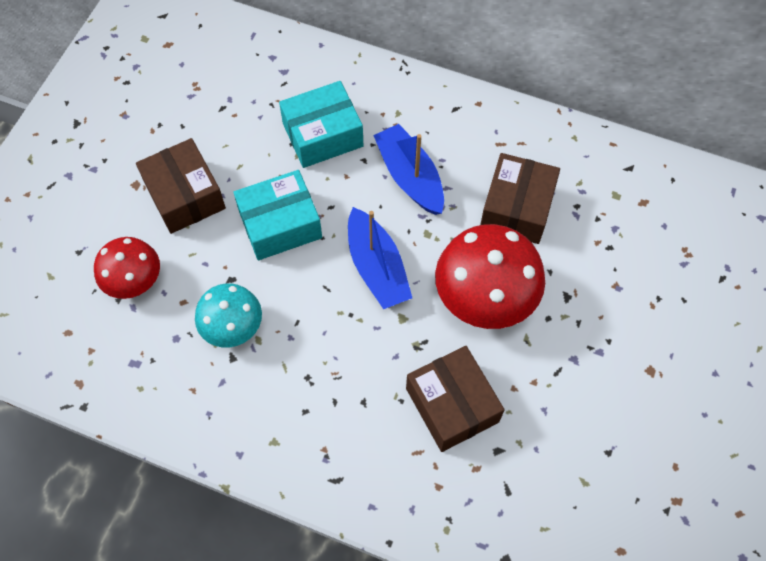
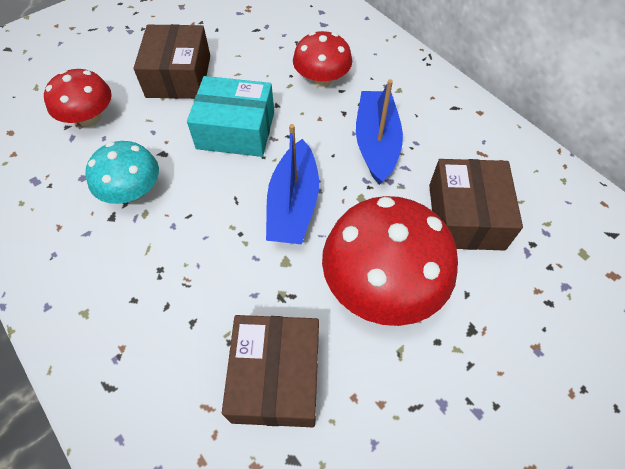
camera: 30 degrees right, 5 degrees down
(322, 135) = (322, 79): turquoise box -> red mushroom
(517, 208) = (466, 216): brown box -> brown box turned 45 degrees counterclockwise

